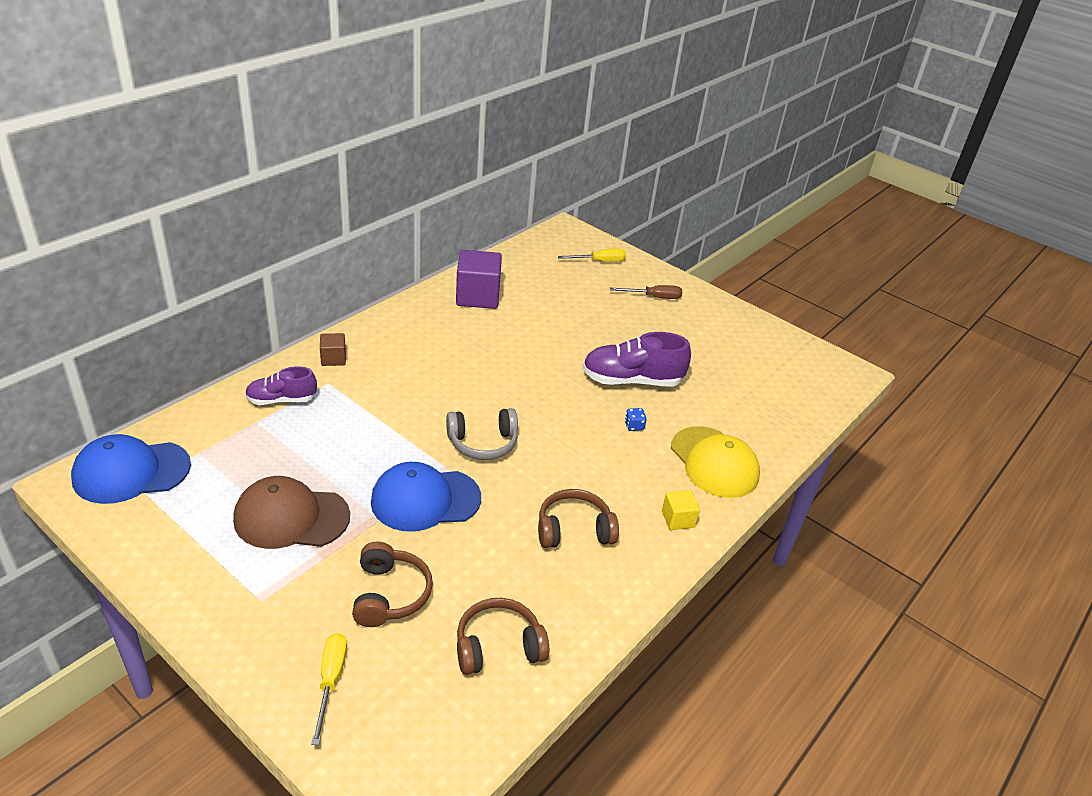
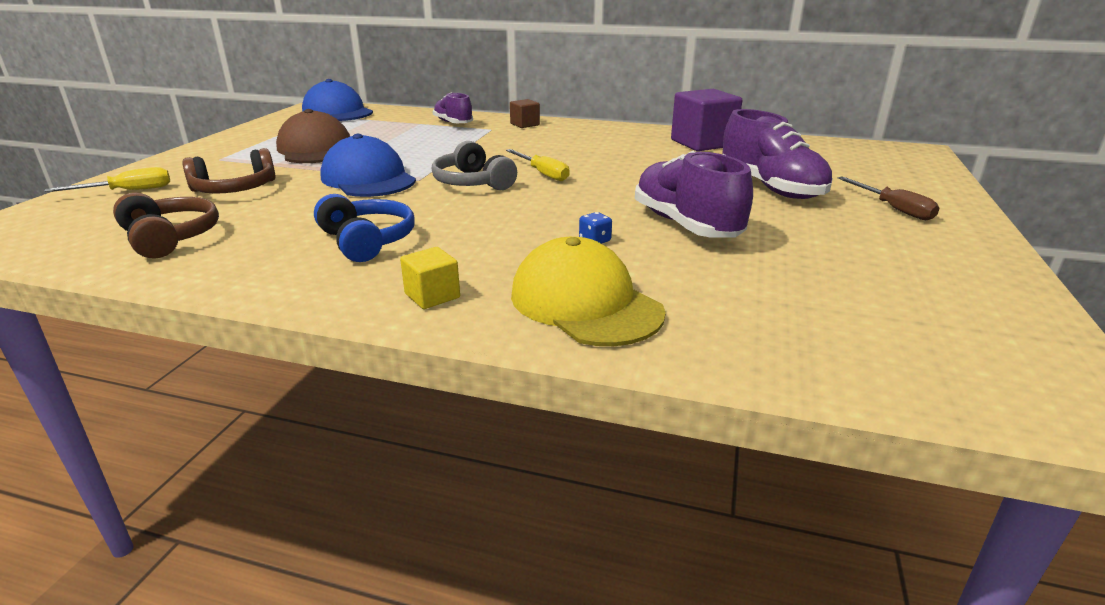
camera: 70 degrees right, 10 degrees down
(574, 530) = (367, 241): brown headphones -> blue headphones
(592, 318) = (771, 188): none -> purple shoe
(599, 261) = (894, 173): yellow screwdriver -> yellow screwdriver (542, 173)
(714, 462) = (585, 303): yellow cap -> yellow cap turned 105 degrees clockwise

